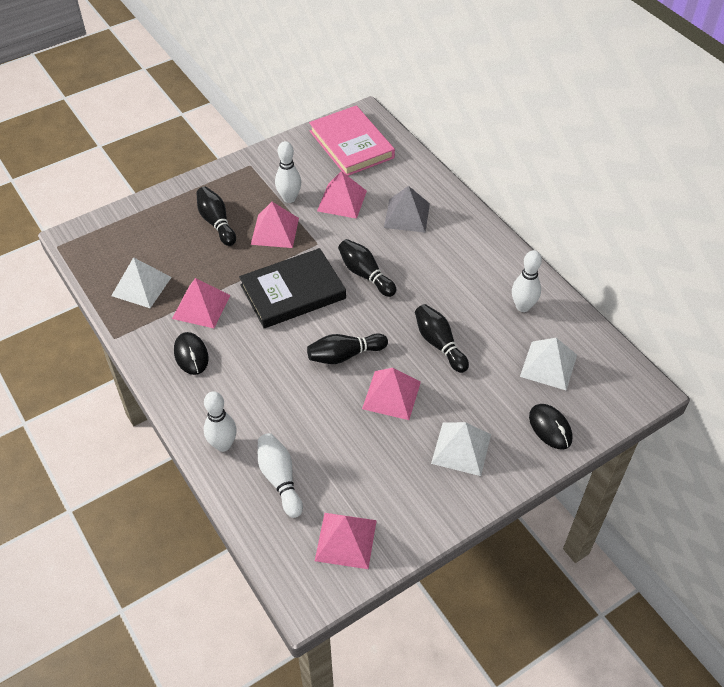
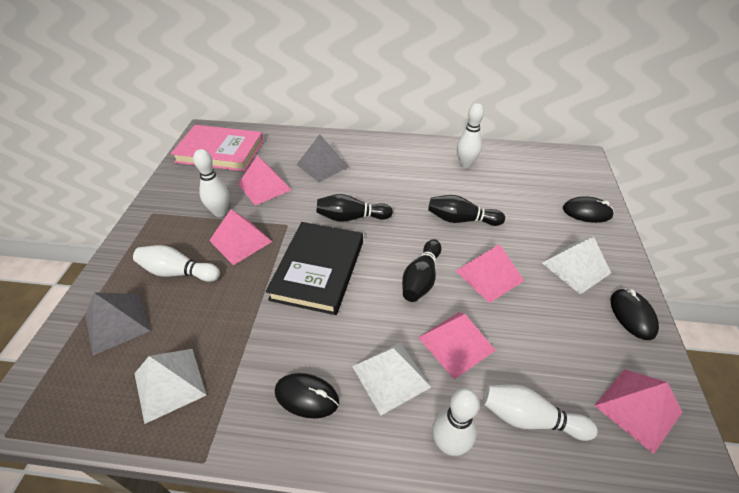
camera: 50 degrees left, 5 degrees down
(154, 228) = (117, 323): none -> grey pyramid
(201, 306) = (257, 347): pink pyramid -> pink pyramid (456, 344)
(216, 222) = (178, 272): black bowling pin -> white bowling pin
(441, 507) = (632, 315): none -> black mouse
(548, 365) = (528, 182): white pyramid -> white pyramid (391, 376)

